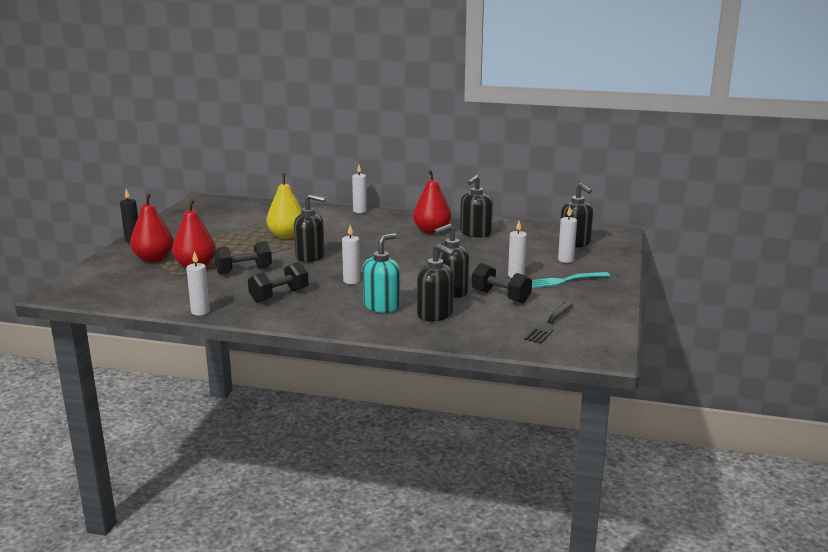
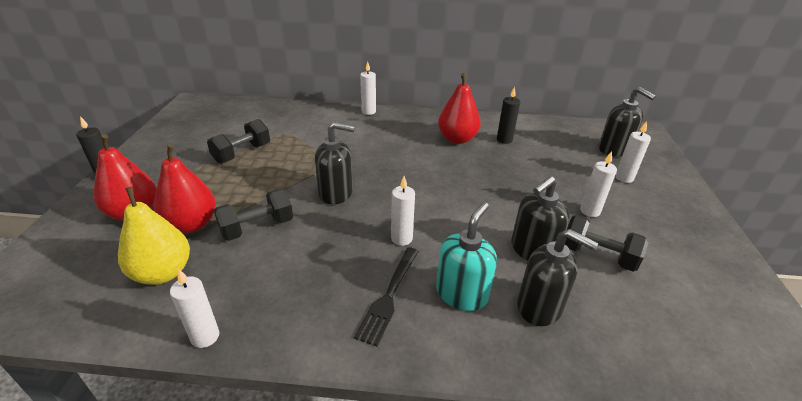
camera: 10 degrees left, 15 degrees up
(279, 295) = (315, 281): black dumbbell -> black dumbbell (242, 153)
(287, 236) = (299, 156): yellow pear -> yellow pear (163, 273)
(475, 233) = (504, 140): black soap dispenser -> black candle
(549, 324) = (694, 313): black fork -> black fork (389, 295)
(565, 280) = (649, 216): turquoise fork -> none

